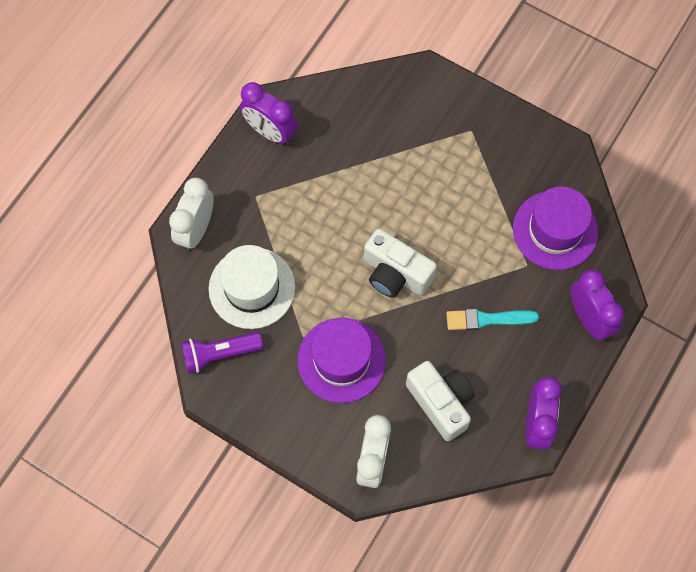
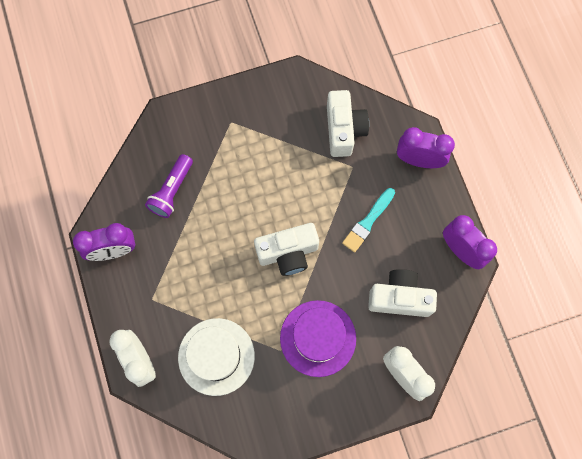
camera: 50 degrees left, 5 degrees up
(219, 354) = (245, 418): purple flashlight -> purple flashlight (172, 191)
(555, 230) = (344, 130): purple hat -> white camera

